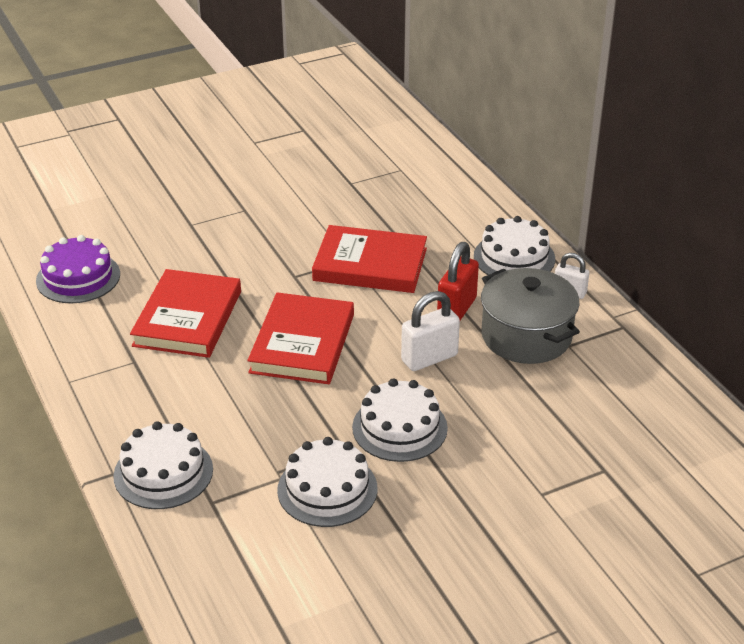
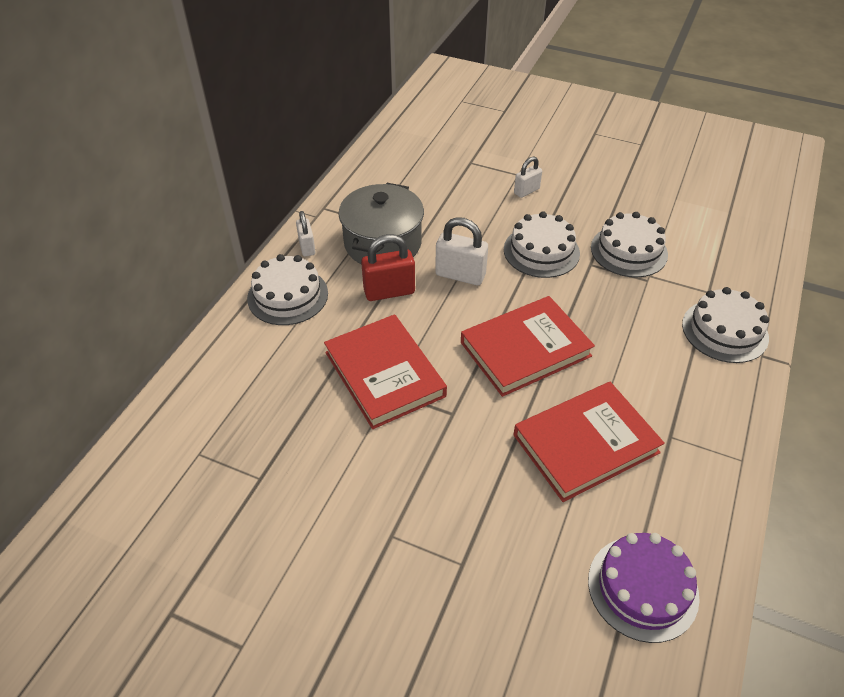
camera: 130 degrees left, 10 degrees up
(504, 480) = (526, 191): none -> white padlock

